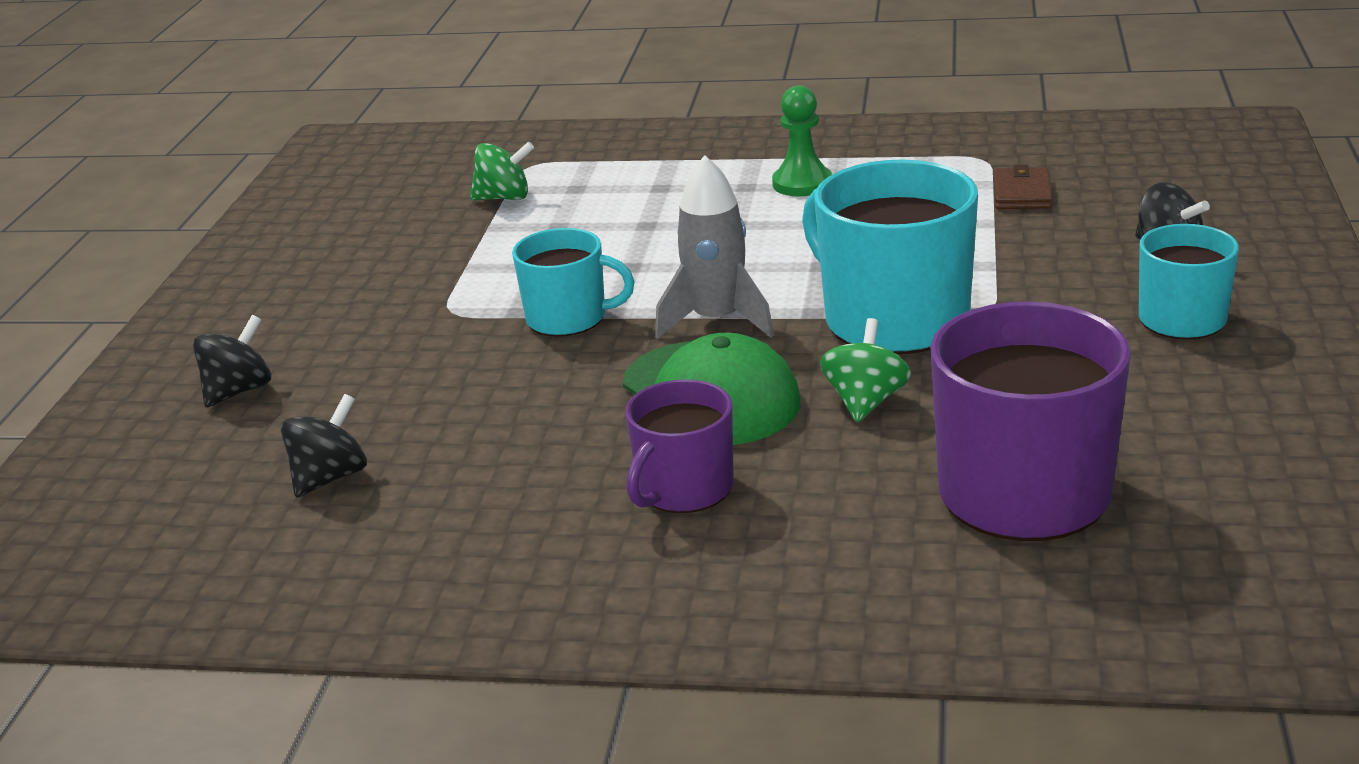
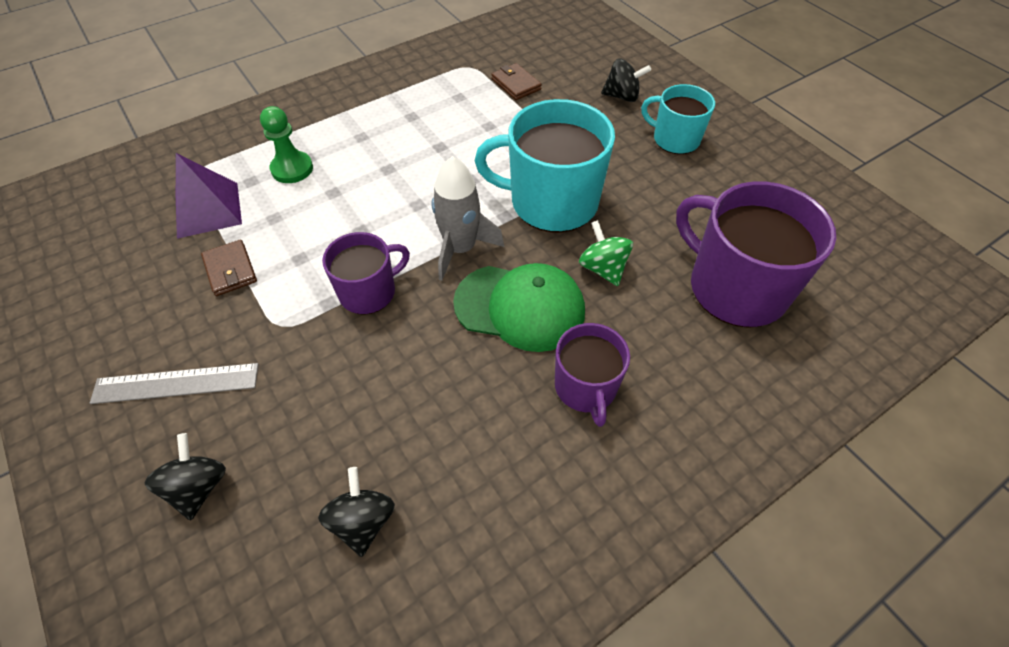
camera: 45 degrees left, 25 degrees up
(311, 315) = (176, 383): none -> grey ruler
(462, 252) = (230, 270): none -> brown wallet
(504, 198) = (208, 209): green spinning top -> purple pyramid
(568, 318) = (369, 292): turquoise mug -> purple mug
(802, 183) = (392, 121): green pawn -> green pawn (292, 169)

